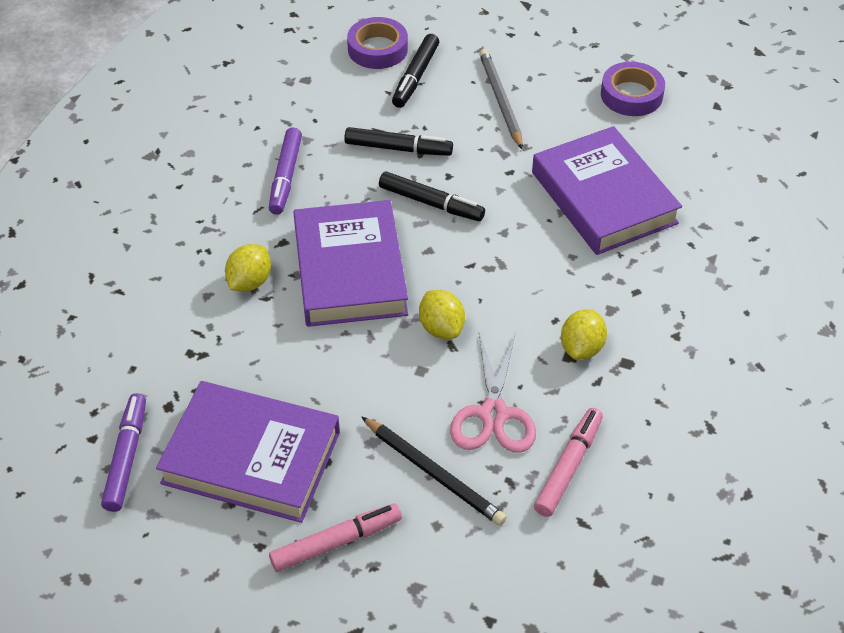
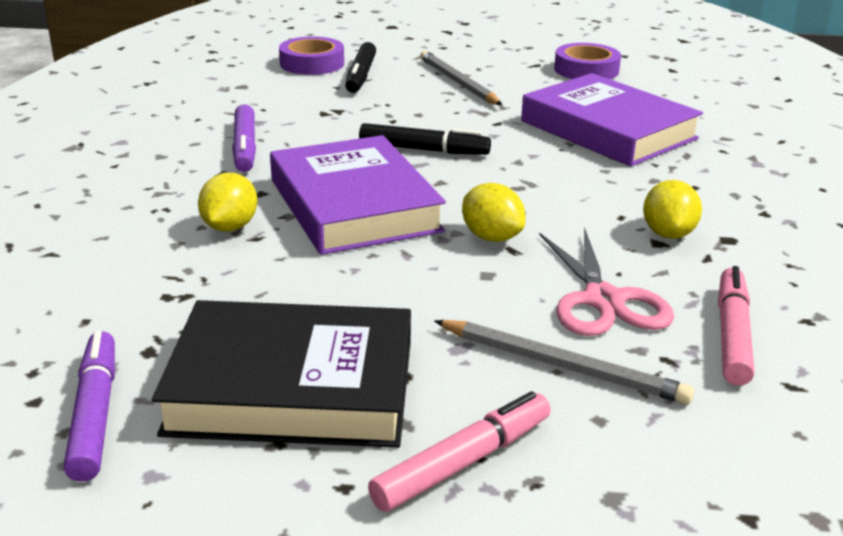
camera: 15 degrees left, 20 degrees down
(251, 457) = (292, 387): purple book -> black book
(398, 148) = (366, 118): black marker -> none
(434, 473) = (562, 366): black pencil -> grey pencil

